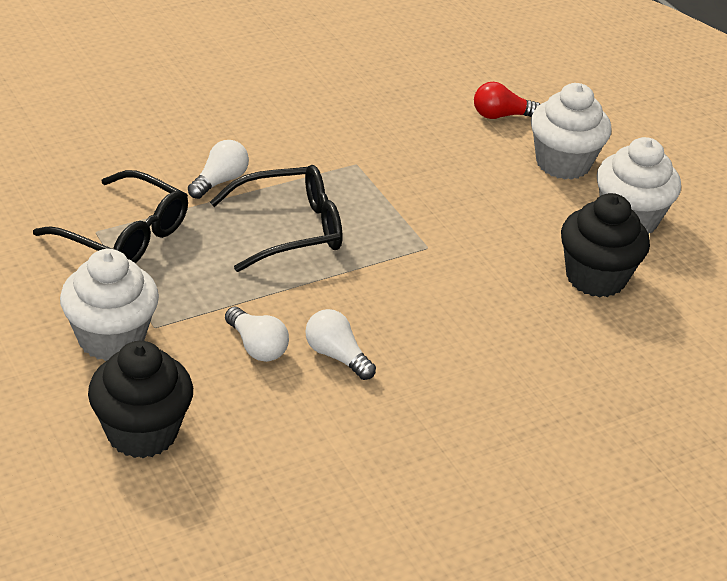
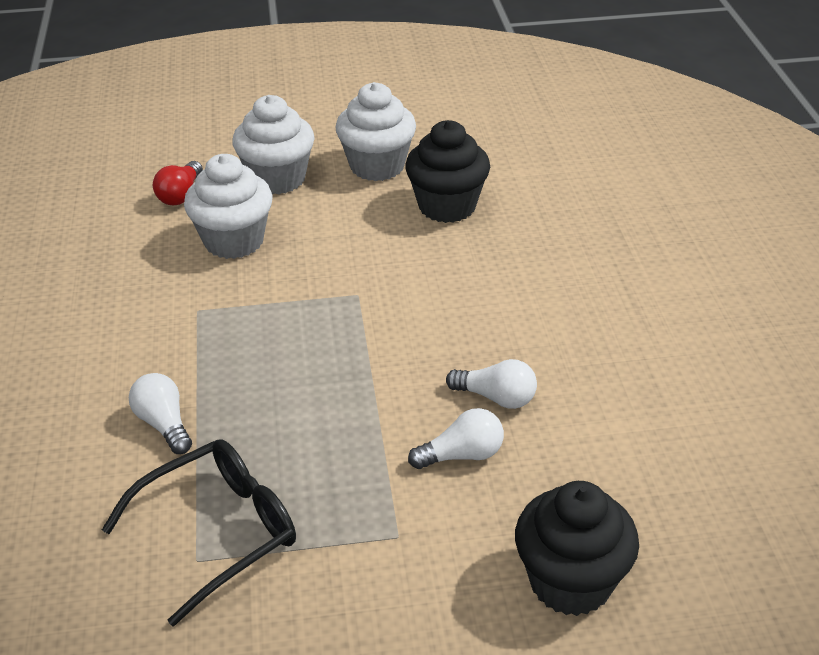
camera: 65 degrees left, 0 degrees up
(111, 338) = (404, 581): white cupcake -> white cupcake (234, 241)
(289, 229) = (281, 386): black glasses -> none
(336, 356) = (496, 397): white light bulb -> white light bulb turned 135 degrees counterclockwise

